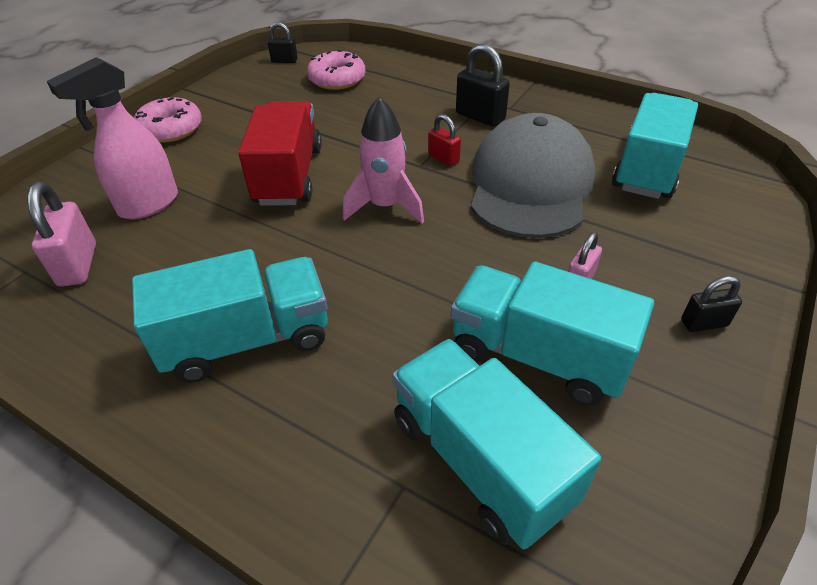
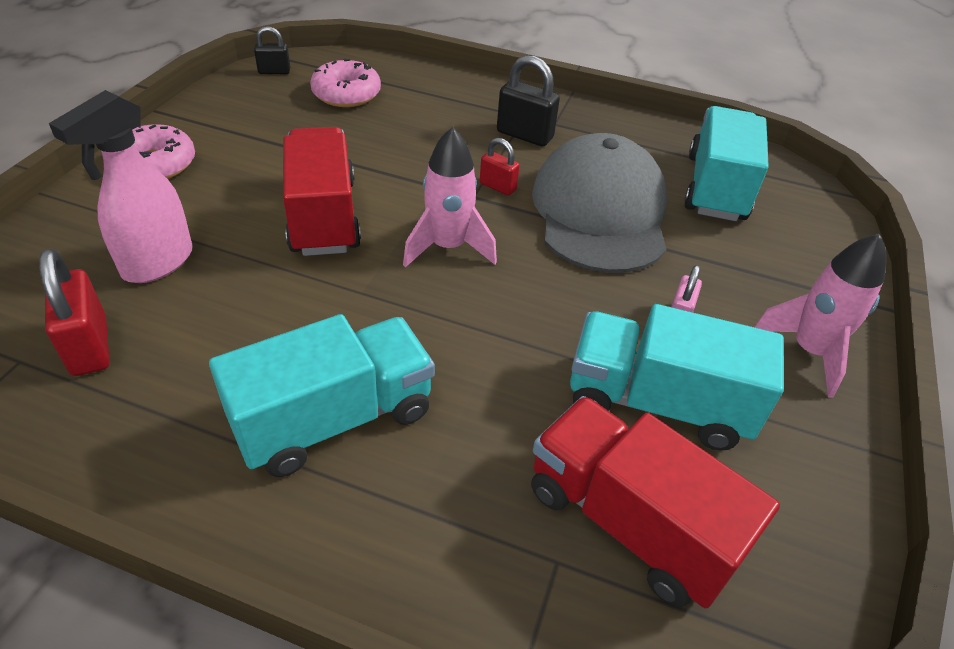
camera: 15 degrees left, 0 degrees up
(78, 265) = (89, 346): pink padlock -> red padlock
(480, 460) = (629, 522): turquoise truck -> red truck
(704, 323) = (809, 351): black padlock -> pink rocket

